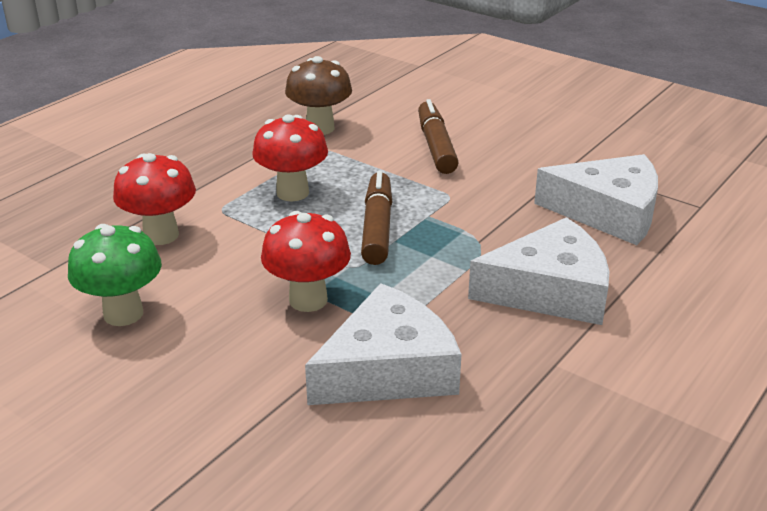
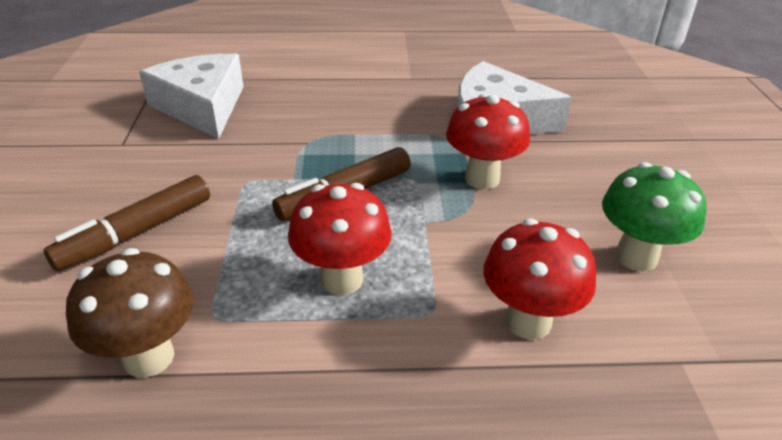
camera: 130 degrees left, 5 degrees up
(549, 290) = (340, 98): white cheese -> none

